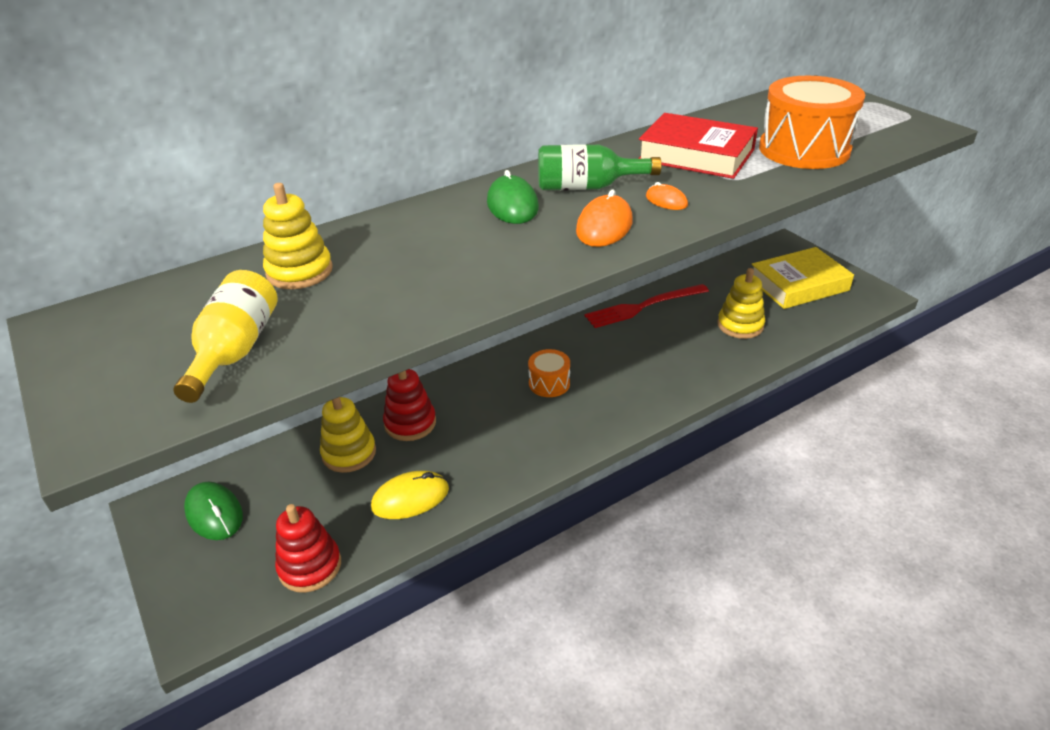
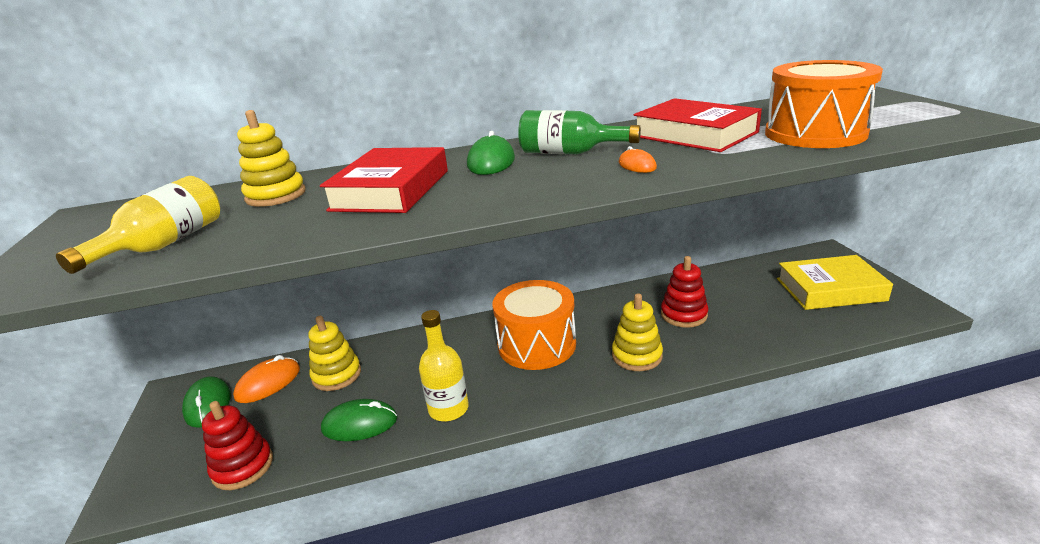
camera: 20 degrees right, 10 degrees down
(410, 423) = (399, 359): red stacking toy -> red stacking toy (684, 315)
(410, 498) = (360, 424): yellow mouse -> green mouse
(433, 252) = (391, 190): none -> red book
(495, 465) = (448, 409): none -> yellow bottle
(549, 383) = (537, 344): orange drum -> orange drum, size x1.98
(604, 226) = (559, 181): orange mouse -> orange mouse (268, 383)
(643, 306) = (658, 291): red fork -> none
(740, 325) = (751, 319): yellow stacking toy -> yellow stacking toy (637, 356)

